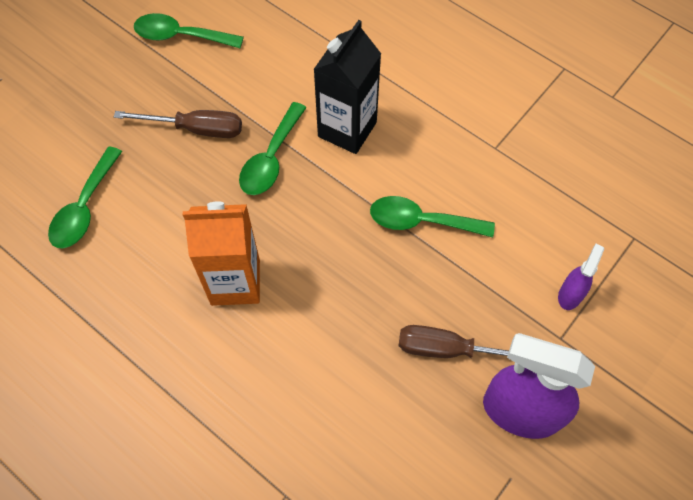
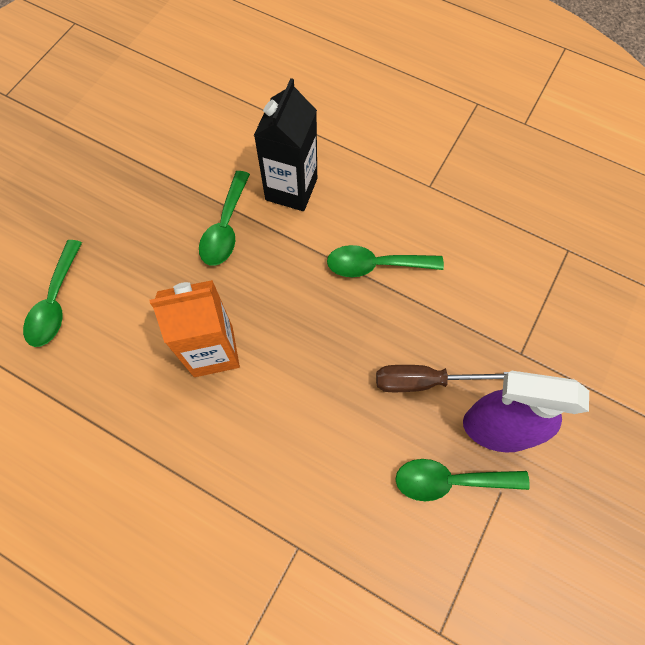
camera: 10 degrees left, 5 degrees up
(181, 36) = (119, 123): green spoon -> green spoon (450, 480)
(196, 129) = (149, 210): brown screwdriver -> none
(570, 294) = (521, 311): purple spray bottle -> none

